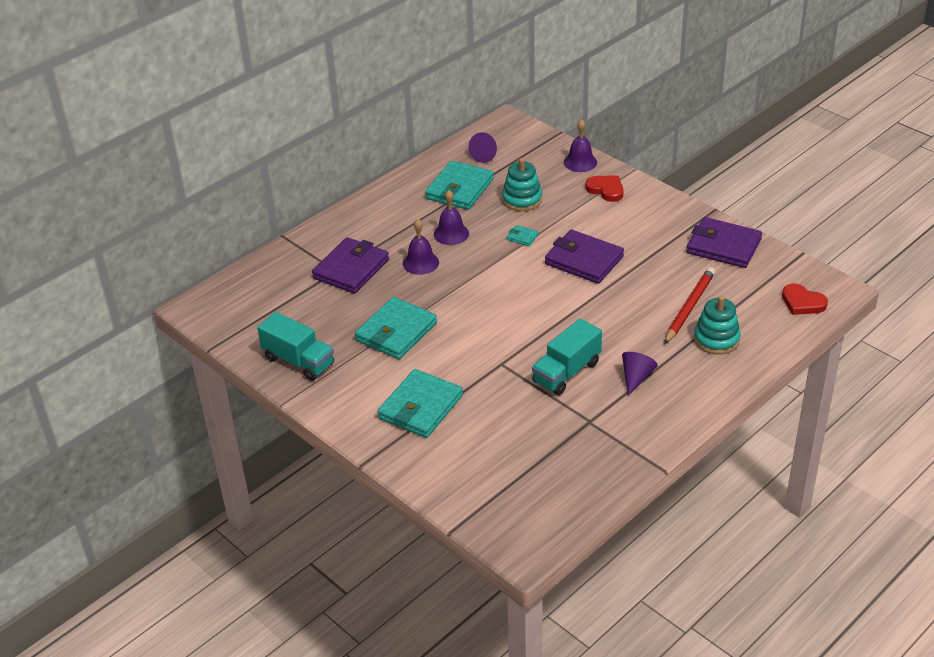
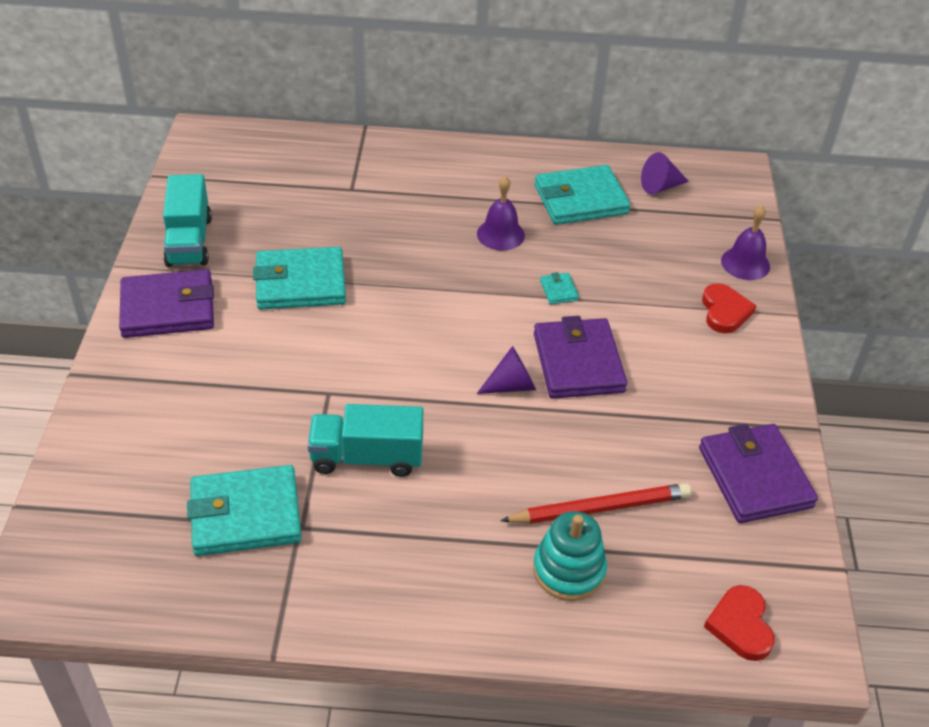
camera: 45 degrees right, 5 degrees up
(351, 269) = (365, 197): purple wallet -> purple wallet (168, 308)
(420, 263) = (428, 239): purple bell -> none
(420, 407) = (198, 368): turquoise wallet -> turquoise wallet (245, 514)
(522, 199) = (622, 254): turquoise stacking toy -> none
(636, 378) = (418, 528): purple cone -> purple cone (512, 385)

